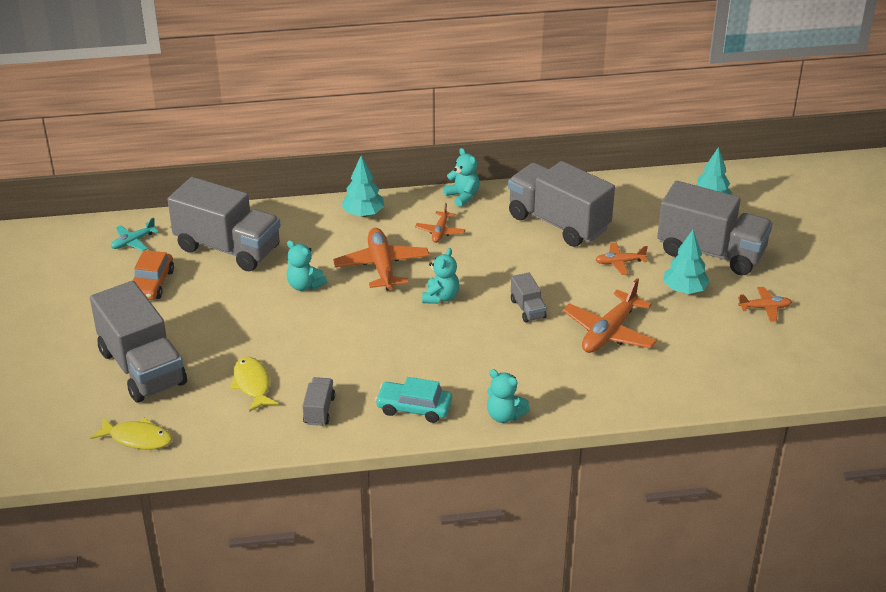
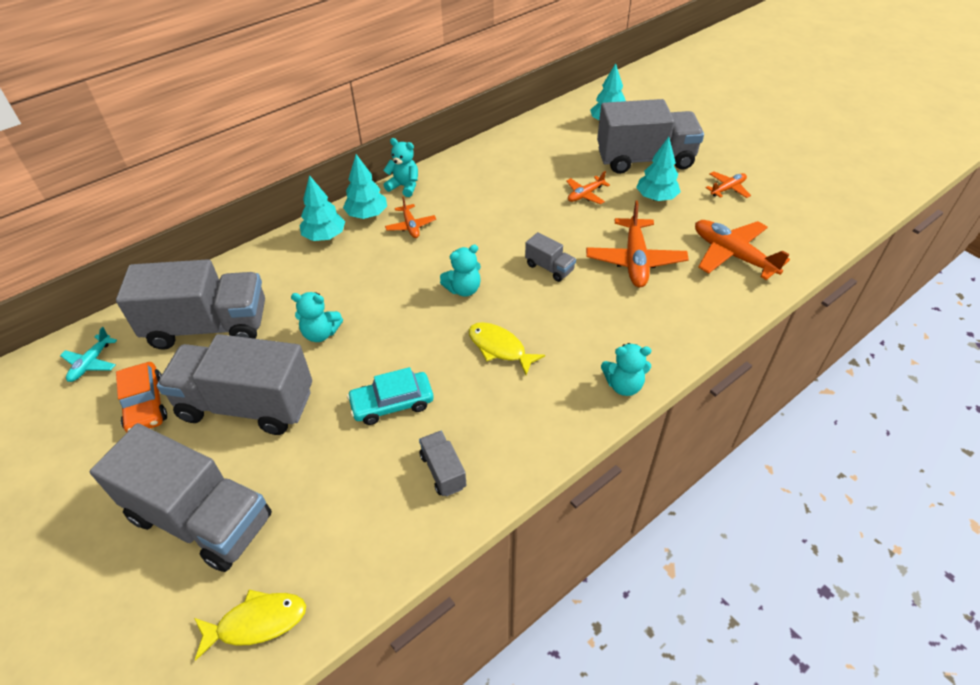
camera: 30 degrees left, 10 degrees up
(252, 384) = (347, 475): yellow fish -> yellow fish (499, 348)
(381, 266) = (383, 281): orange plane -> orange plane (732, 255)
(411, 209) = (367, 215): none -> turquoise tree
(414, 408) = (535, 419): turquoise car -> turquoise car (392, 403)
(441, 297) = (463, 289): turquoise teddy bear -> turquoise teddy bear turned 75 degrees clockwise
(558, 223) = (505, 179): grey truck -> grey truck (247, 405)

